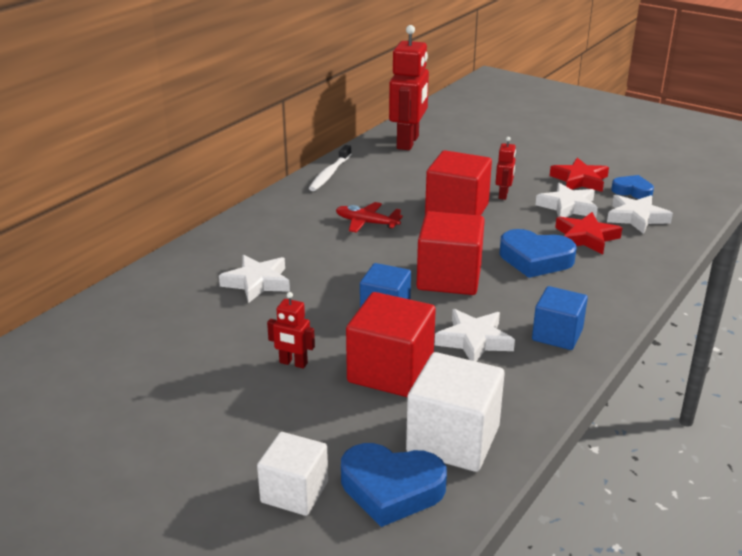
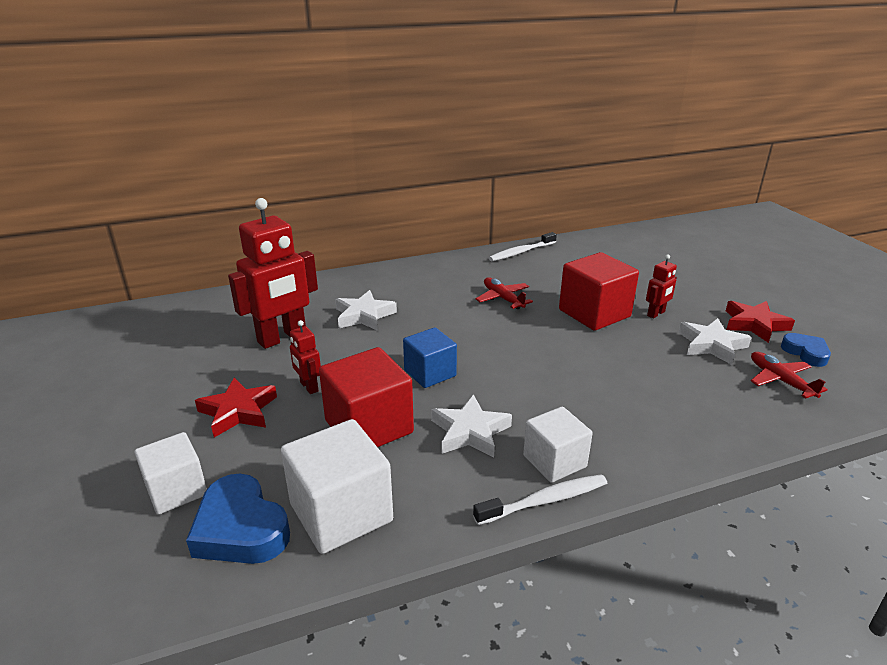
camera: 35 degrees right, 0 degrees up
(408, 142) = (618, 246): red robot -> red robot (282, 338)
(449, 278) = (516, 368): red cube -> none
(535, 259) = (618, 382): blue heart -> none
(557, 335) = (554, 461): blue cube -> white cube
(581, 364) = (545, 501): none -> white toothbrush
(586, 237) = (697, 380): red star -> red star (238, 411)
(636, 218) = (780, 380): white star -> red plane

